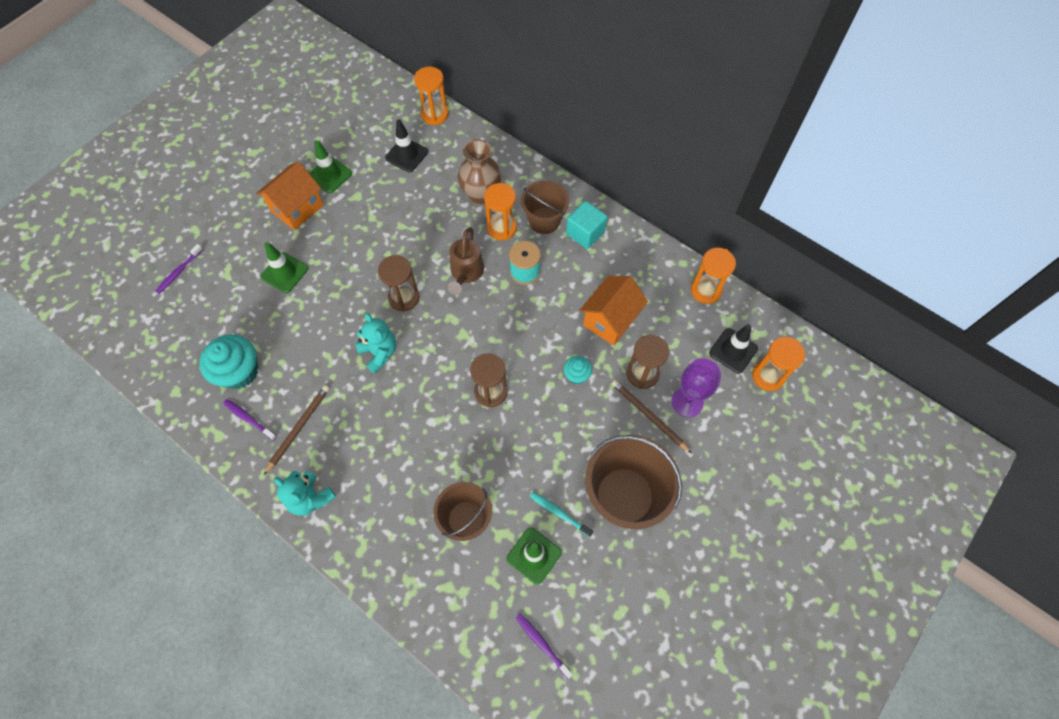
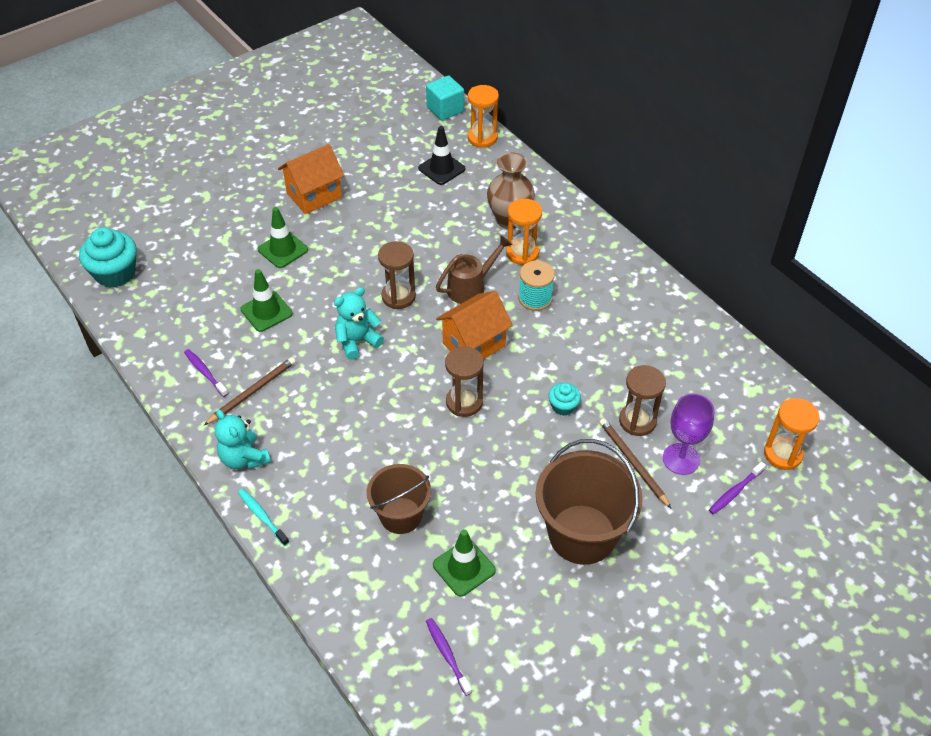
camera: 15 degrees right, 15 degrees down
(179, 272) = (178, 228): purple toothbrush -> purple toothbrush (735, 491)
(239, 371) = (209, 328): turquoise cupcake -> turquoise cupcake (115, 273)
(330, 175) = (356, 172): green traffic cone -> green traffic cone (266, 311)
(379, 353) = (357, 341): turquoise teddy bear -> turquoise teddy bear turned 105 degrees counterclockwise
(466, 273) = (471, 287): brown watering can -> brown watering can turned 150 degrees counterclockwise
(544, 221) = (570, 255): brown bucket -> none
(559, 513) = (504, 533): turquoise toothbrush -> turquoise toothbrush (262, 516)
(585, 233) = (612, 275): turquoise cube -> turquoise cube (445, 109)
(610, 320) = (616, 362): orange house -> orange house (474, 344)
(705, 290) = (733, 356): orange hourglass -> none
(733, 351) = (748, 421): black traffic cone -> none

